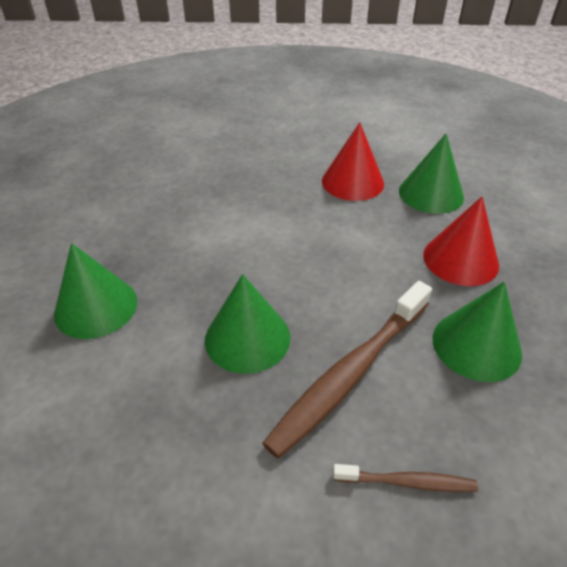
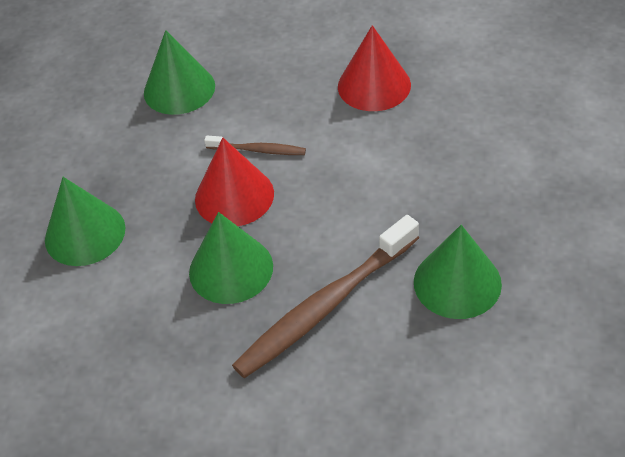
camera: 10 degrees right, 5 degrees up
(407, 482) = (355, 402): brown toothbrush -> brown toothbrush (258, 150)
(431, 194) = (462, 102): green cone -> green cone (179, 89)
(460, 259) = (471, 188): red cone -> red cone (234, 196)

